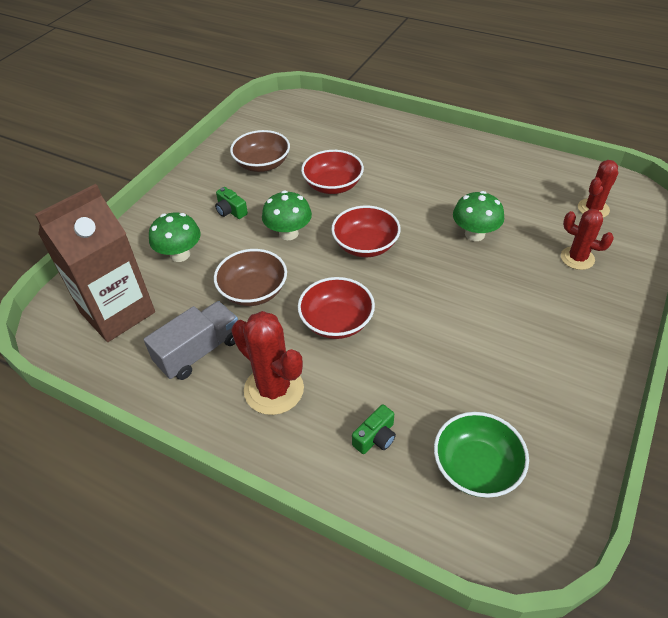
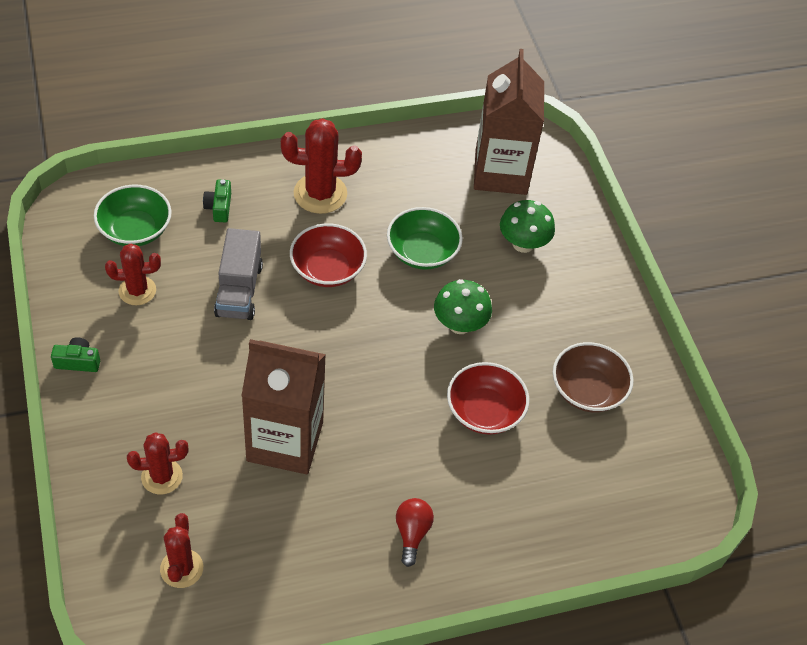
camera: 130 degrees right, 5 degrees up
(199, 351) = (404, 184): grey truck -> grey truck (239, 290)
(231, 211) = (541, 313): green camera -> green camera (78, 362)
(253, 291) = (422, 252): brown bowl -> green bowl
(365, 245) = (377, 358): red bowl -> none
(438, 159) = (412, 533): none -> red light bulb
(474, 234) = (285, 441): green mushroom -> brown carton
(513, 401) = (137, 291): none -> red cactus

